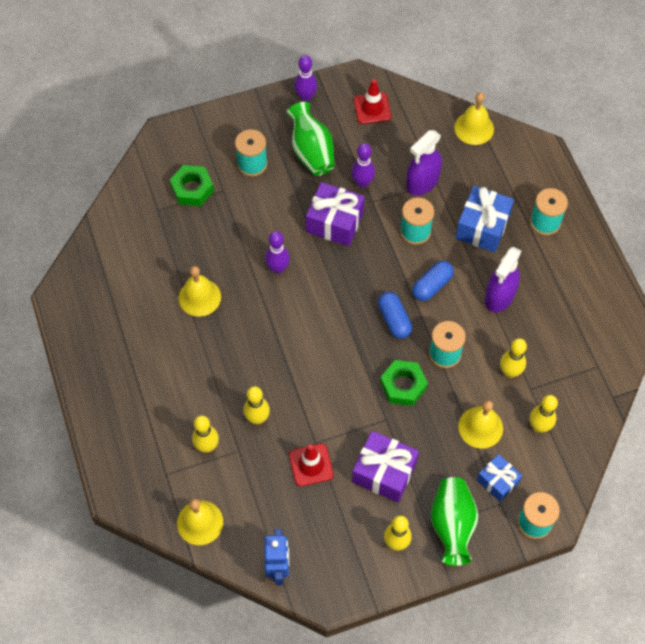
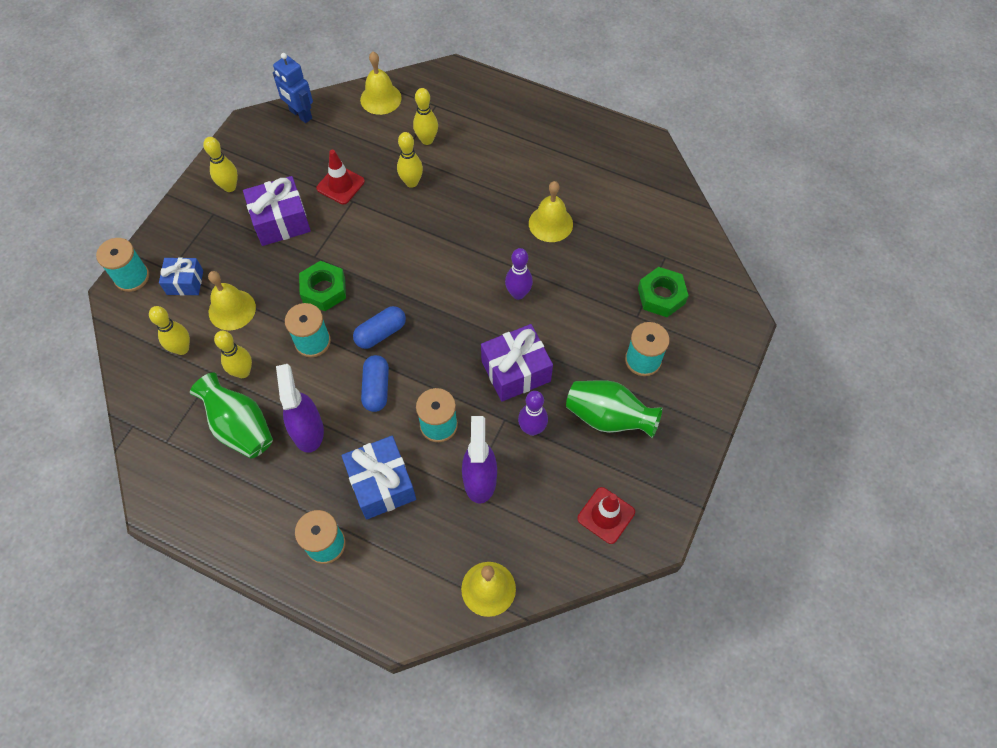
camera: 135 degrees right, 0 degrees up
(306, 97) = (677, 468): purple bowling pin -> none
(394, 320) = (381, 333): blue capsule -> blue capsule turned 60 degrees counterclockwise
(452, 525) = (197, 227): green vase -> green vase (240, 427)

